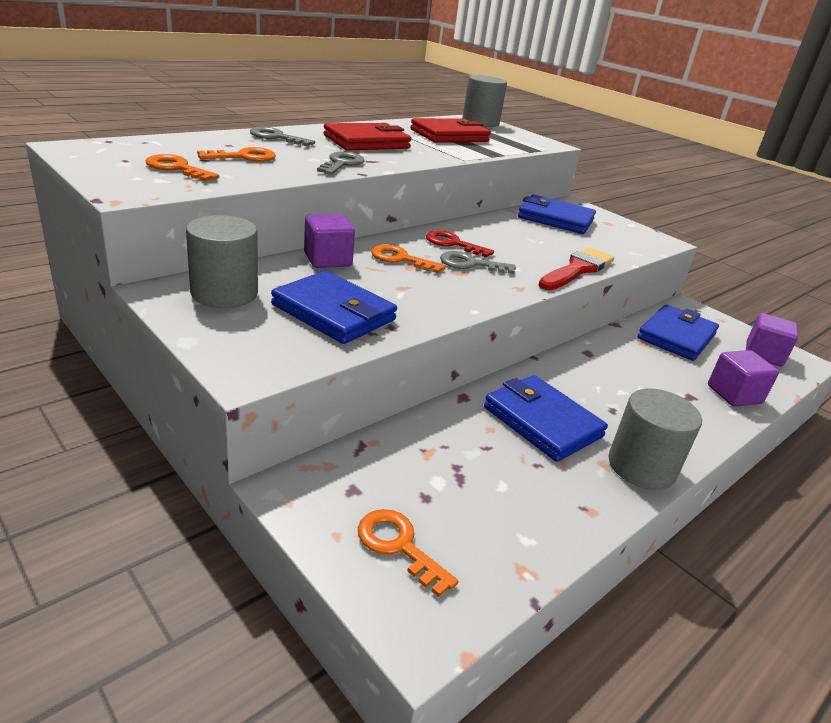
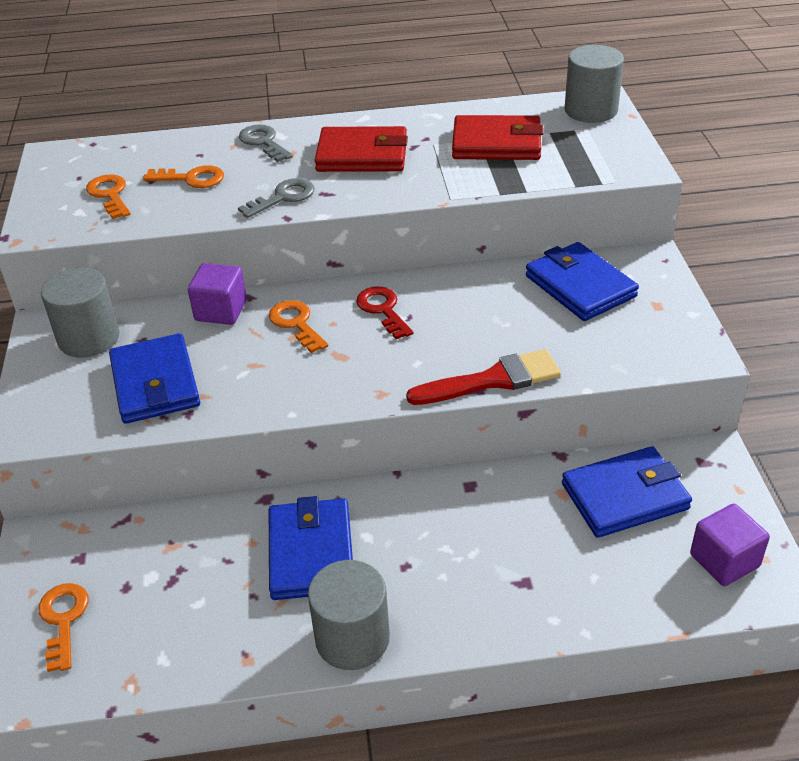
camera: 40 degrees right, 10 degrees up
(470, 264) = (366, 346): grey key -> none
(734, 394) = (589, 599): purple cube -> none

